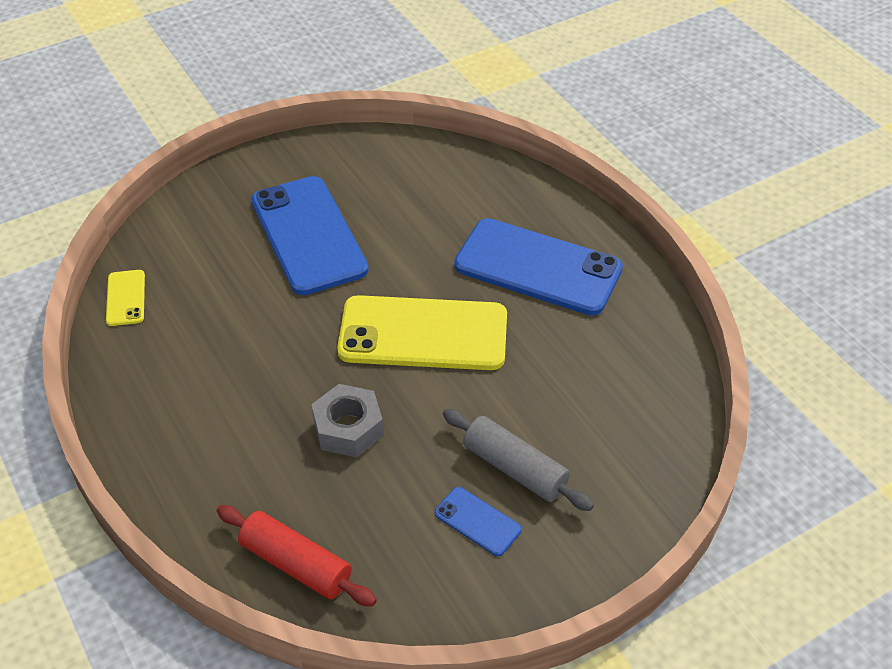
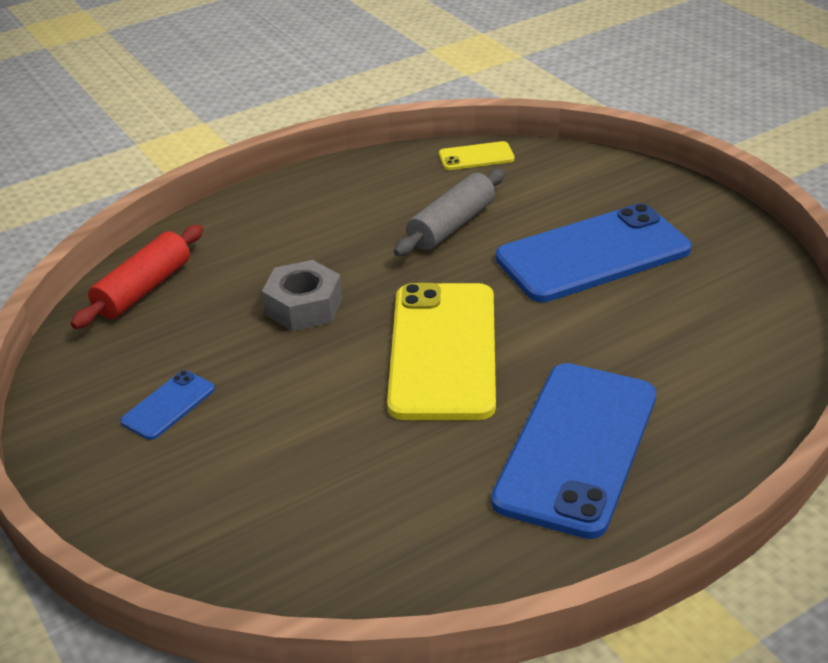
camera: 90 degrees right, 10 degrees down
(514, 469) = (235, 432): grey rolling pin -> grey rolling pin (451, 225)

